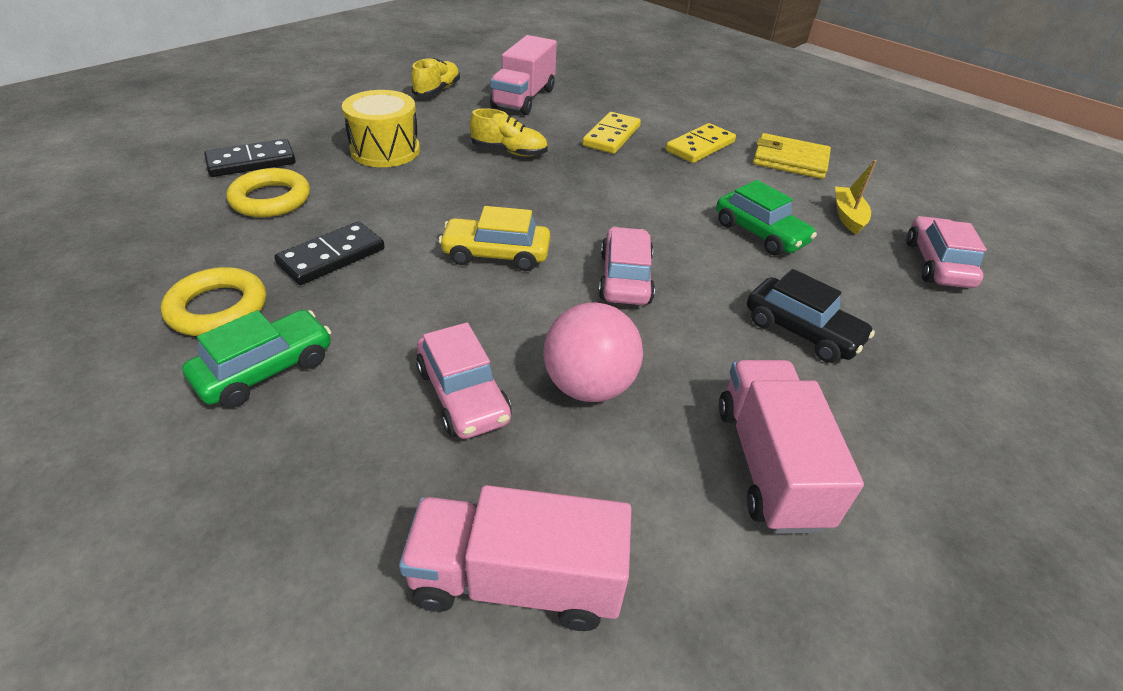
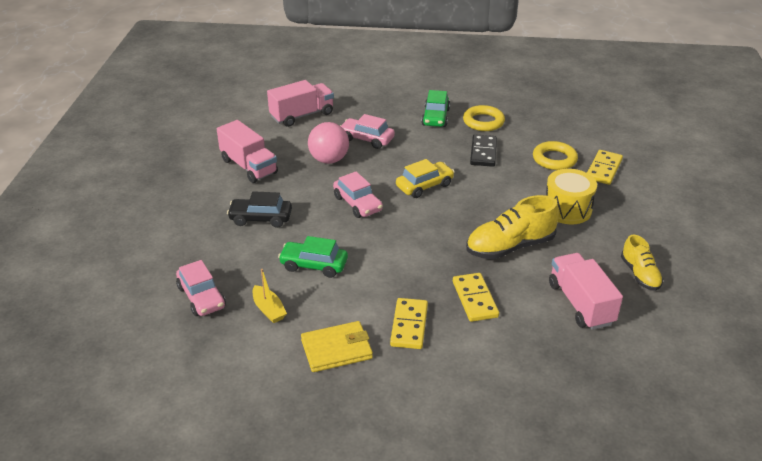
camera: 145 degrees right, 5 degrees down
(251, 162) = (603, 169): black domino -> yellow domino
(509, 152) = (510, 247): yellow shoe -> yellow shoe, size x1.65

